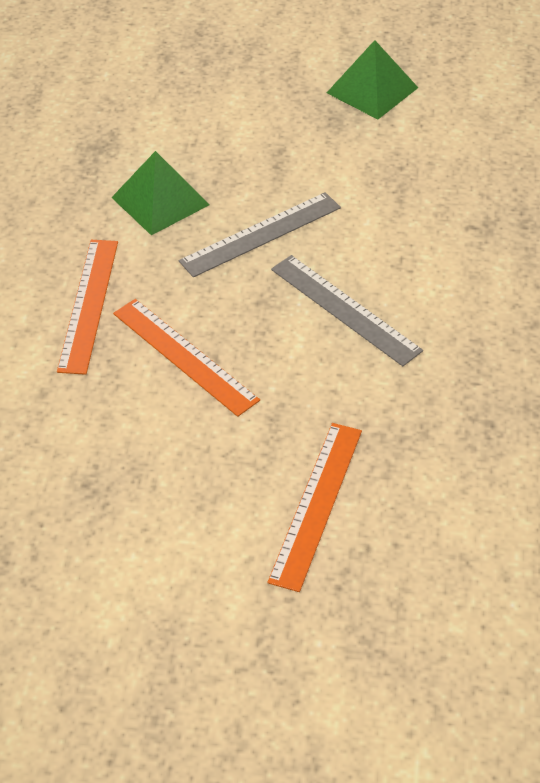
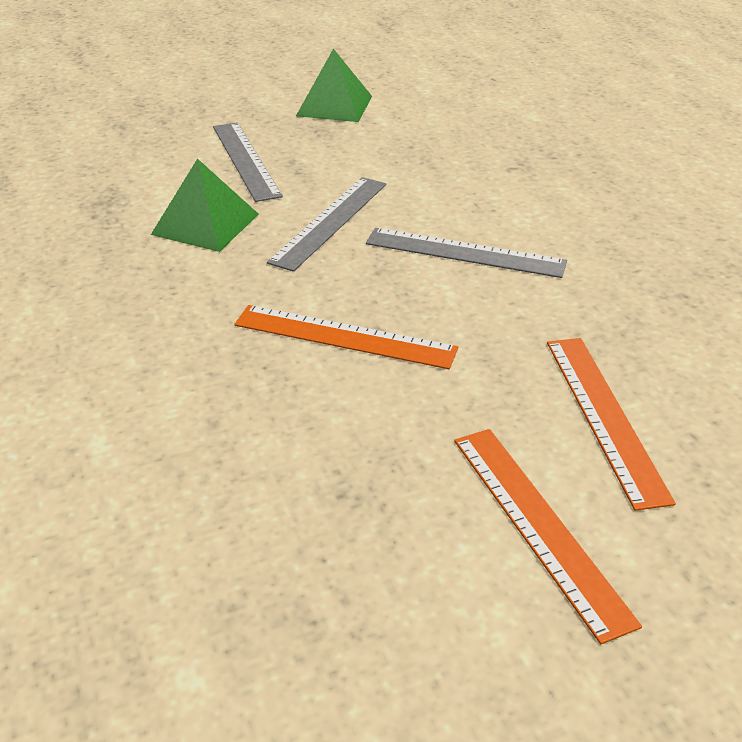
camera: 30 degrees left, 10 degrees down
(88, 305) = (199, 326): orange ruler -> orange ruler (538, 525)
(242, 136) = (245, 160): none -> grey ruler

